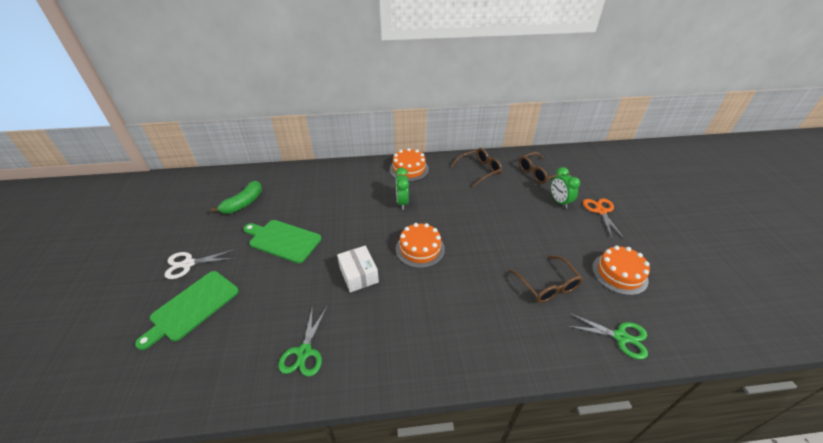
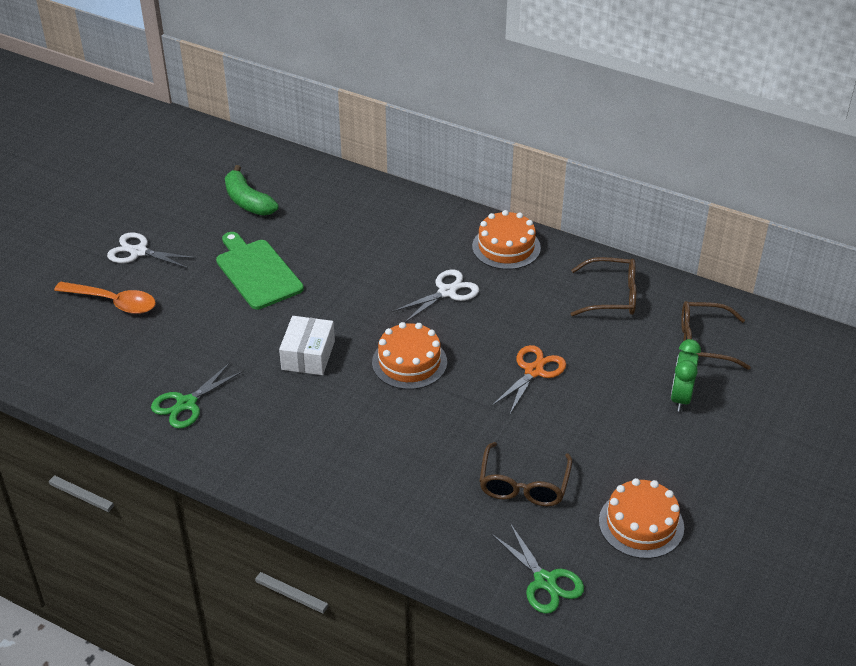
camera: 35 degrees right, 0 degrees up
(192, 307) = (113, 302): green cutting board -> orange spoon
(243, 203) = (248, 201): green banana -> green banana turned 75 degrees clockwise
(402, 202) = (447, 292): green clock -> white scissors
(601, 211) = (729, 441): orange scissors -> orange scissors (534, 371)

